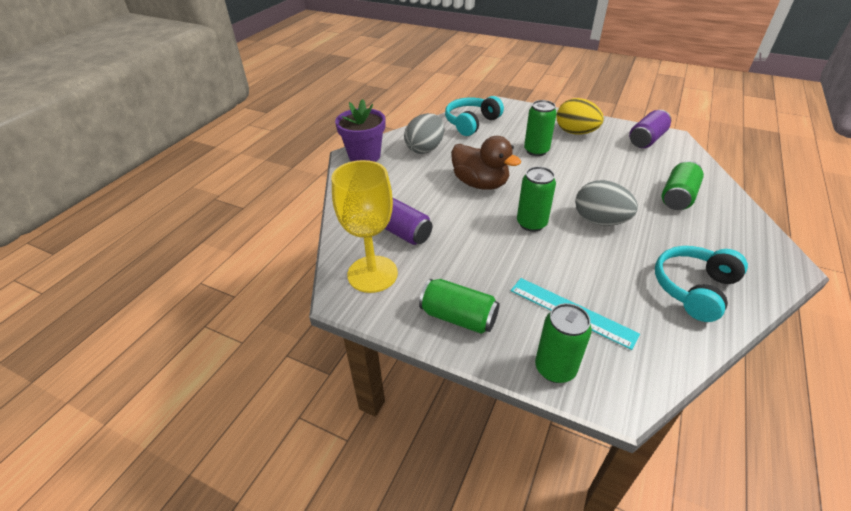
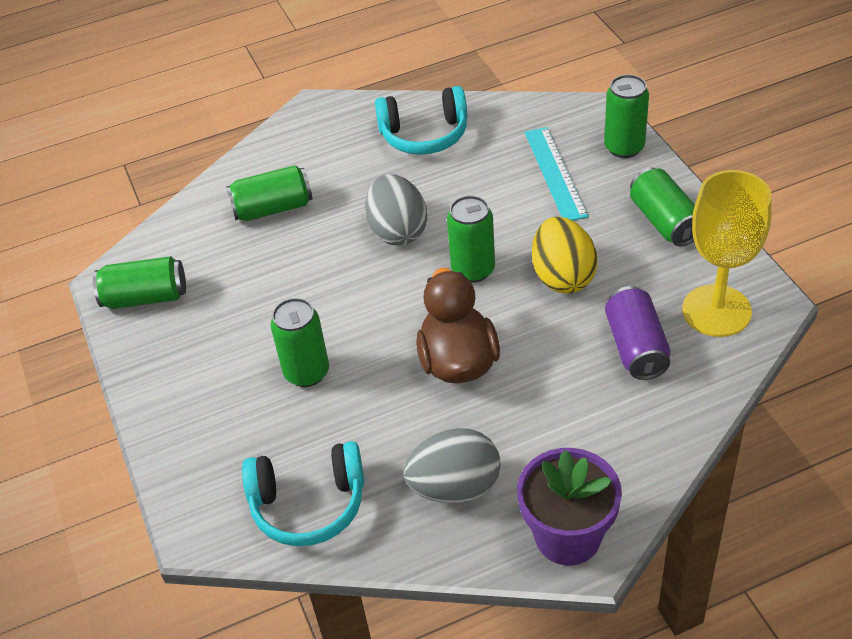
camera: 135 degrees left, 5 degrees up
(575, 132) = (202, 371): yellow egg -> yellow egg (563, 276)
(646, 139) = (145, 297): purple can -> green can

